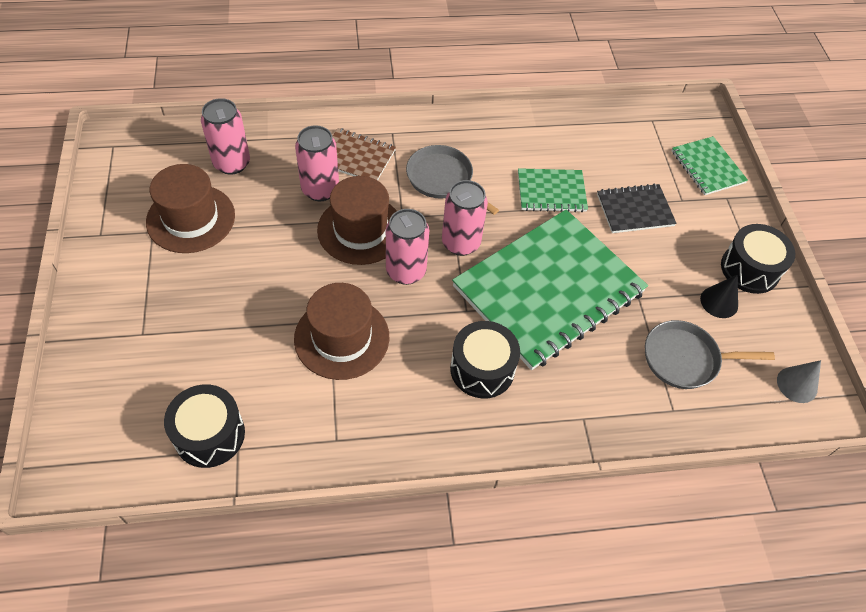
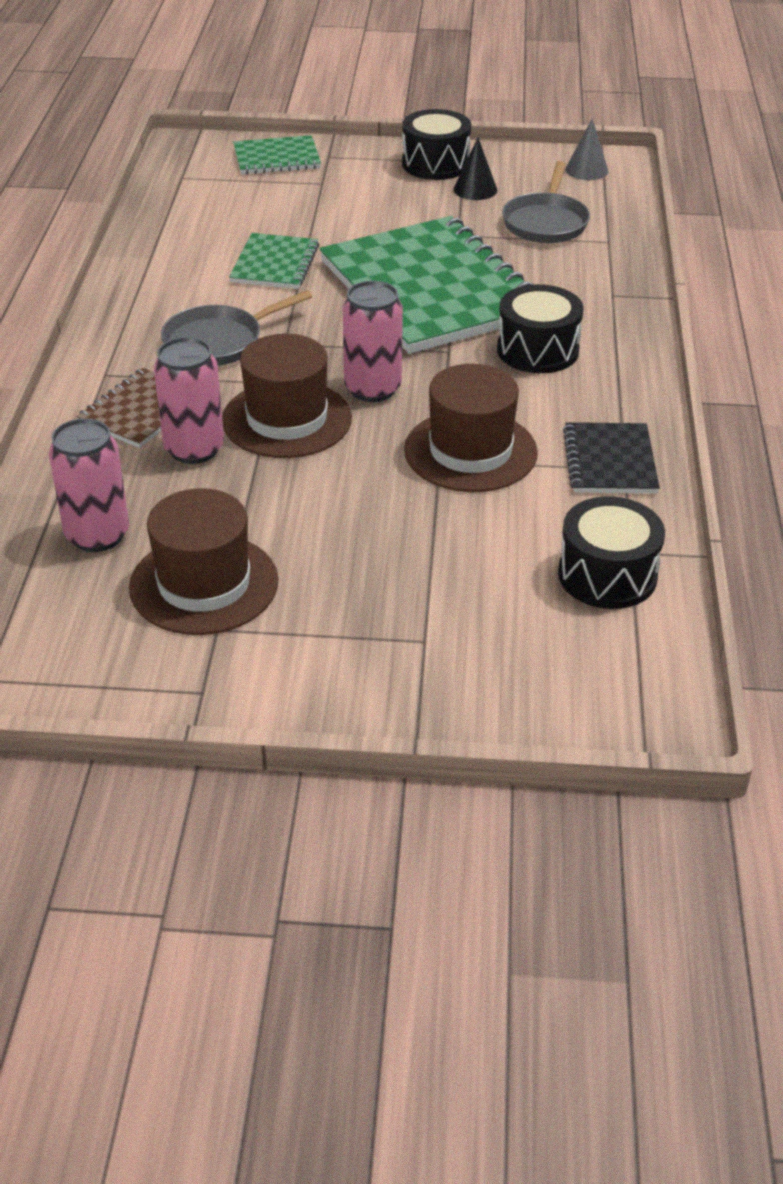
camera: 75 degrees left, 15 degrees down
(461, 243) = (338, 341): pink can -> none
(635, 210) = (326, 214): black notebook -> black notebook (610, 461)

